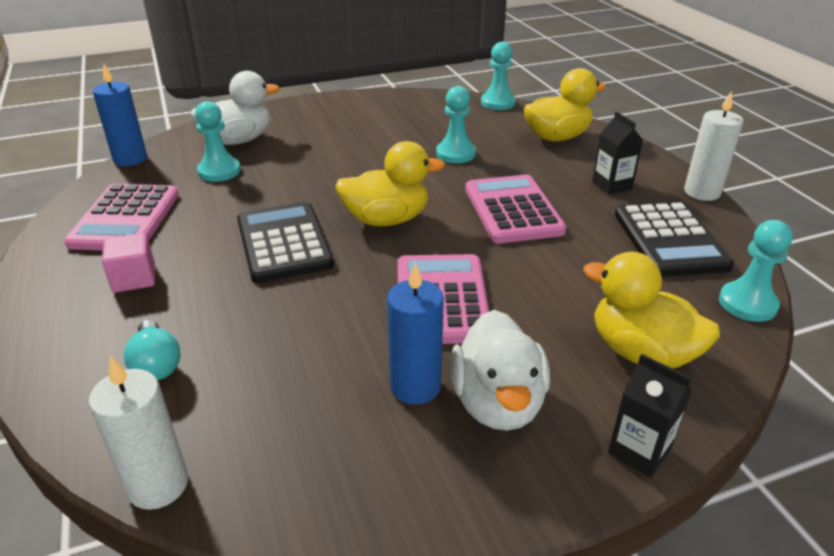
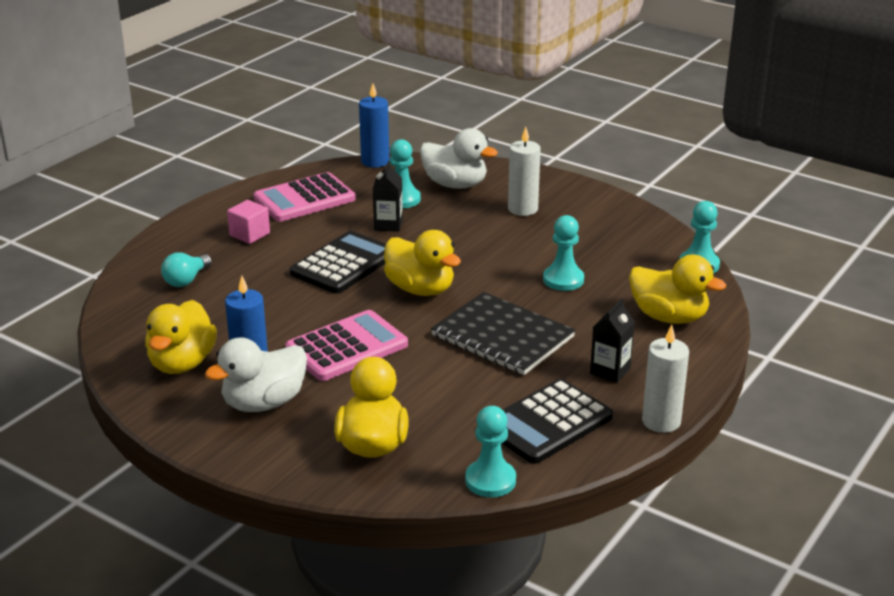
camera: 55 degrees right, 5 degrees down
(158, 485) = (108, 324): white candle -> white candle (522, 209)
(341, 443) = (182, 363): none -> yellow duck
(512, 210) = (502, 336): pink calculator -> black notebook
(639, 451) = (270, 467): black carton -> black carton (388, 225)

